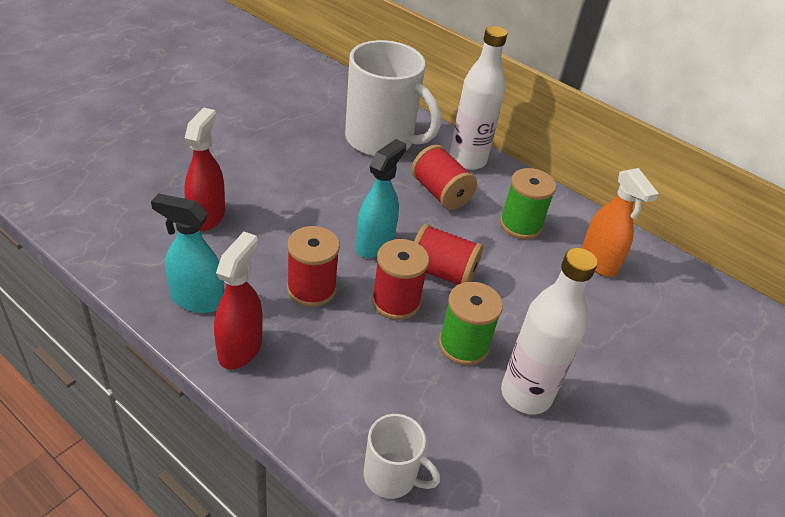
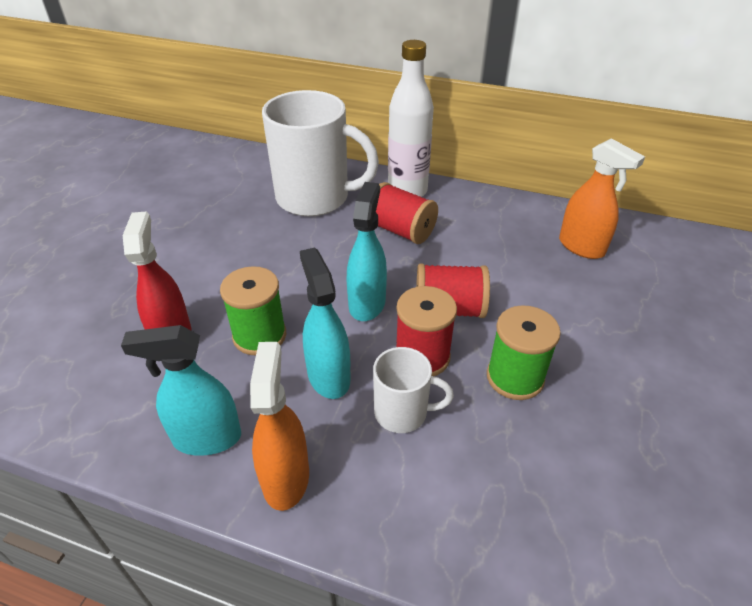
camera: 15 degrees left, 0 degrees up
(240, 348) = (285, 477): red spray bottle -> orange spray bottle
(311, 289) = (328, 376): red spool -> turquoise spray bottle
(391, 476) = (534, 562): white mug -> white mug (403, 412)
(520, 225) = (492, 236): green spool -> green spool (259, 336)
(526, 394) = (605, 406): white bottle -> none

